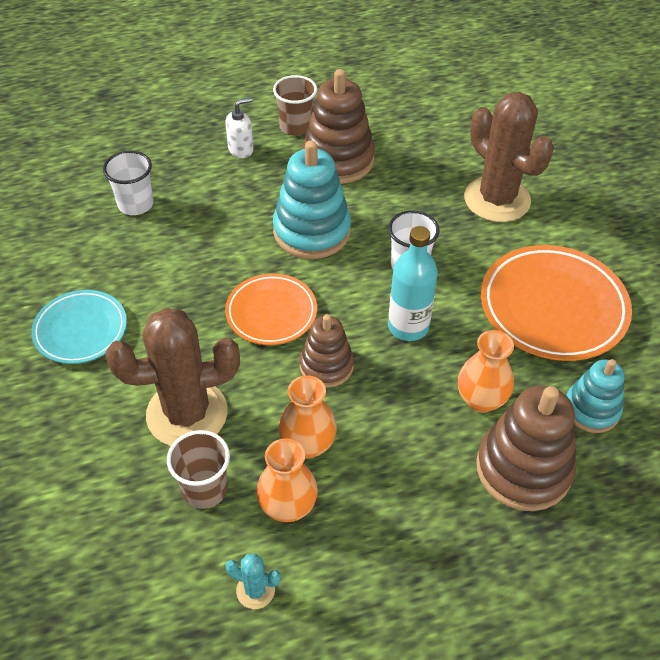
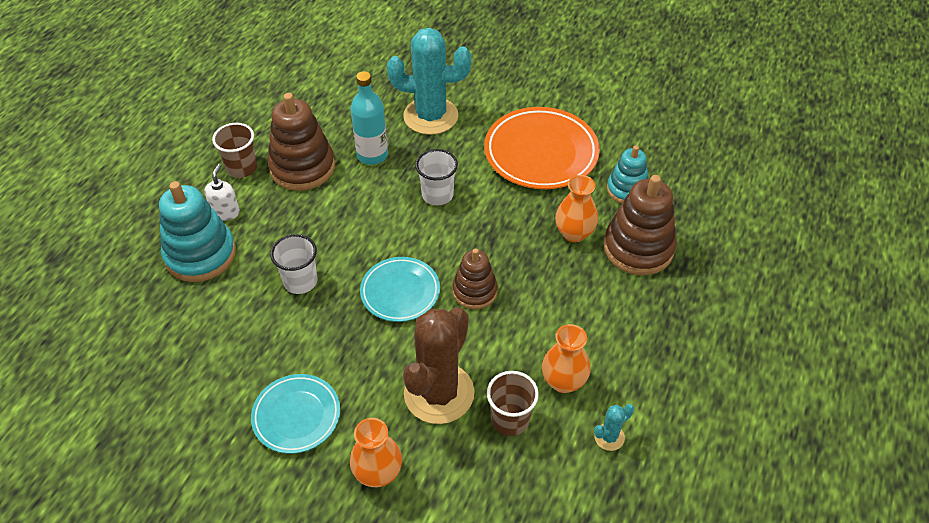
camera: 50 degrees left, 0 degrees up
(135, 204) = (206, 308): white cup -> white cup (300, 281)
(271, 313) = (400, 292): orange plate -> turquoise plate
(308, 445) = (527, 341): orange vase -> orange vase (378, 473)
(312, 231) = (352, 224): turquoise stacking toy -> turquoise stacking toy (200, 254)
(408, 326) = (485, 229): turquoise bottle -> turquoise bottle (372, 155)
(497, 199) = (430, 116): brown cactus -> turquoise cactus

